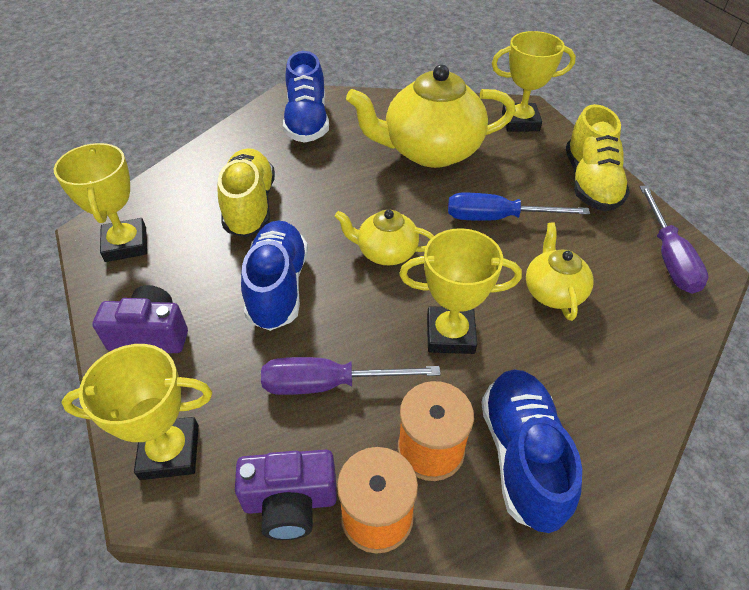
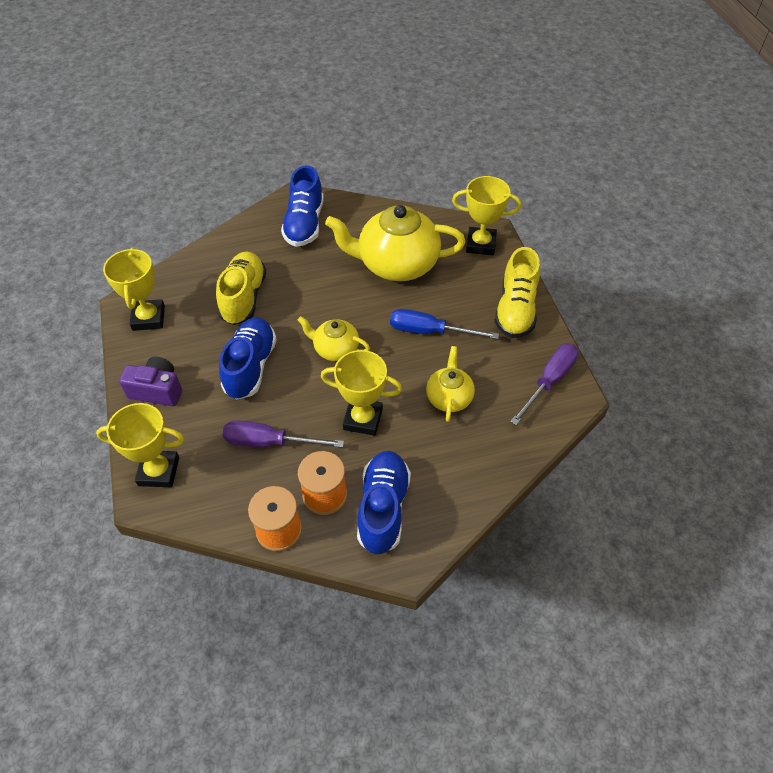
camera: 10 degrees right, 5 degrees up
(290, 502) = (227, 513): purple camera -> none
(668, 257) = (549, 381): purple screwdriver -> purple screwdriver turned 150 degrees counterclockwise

